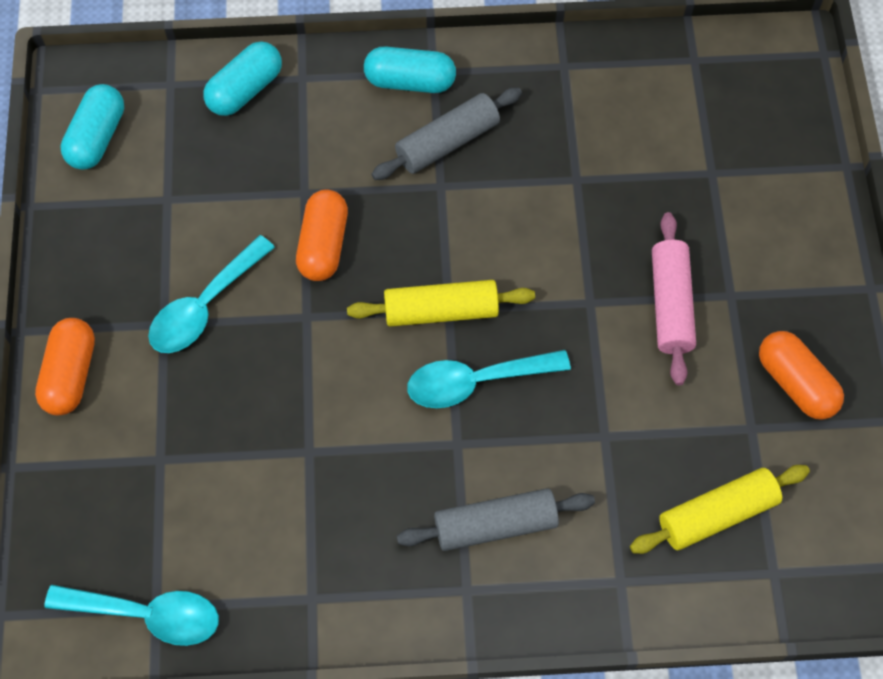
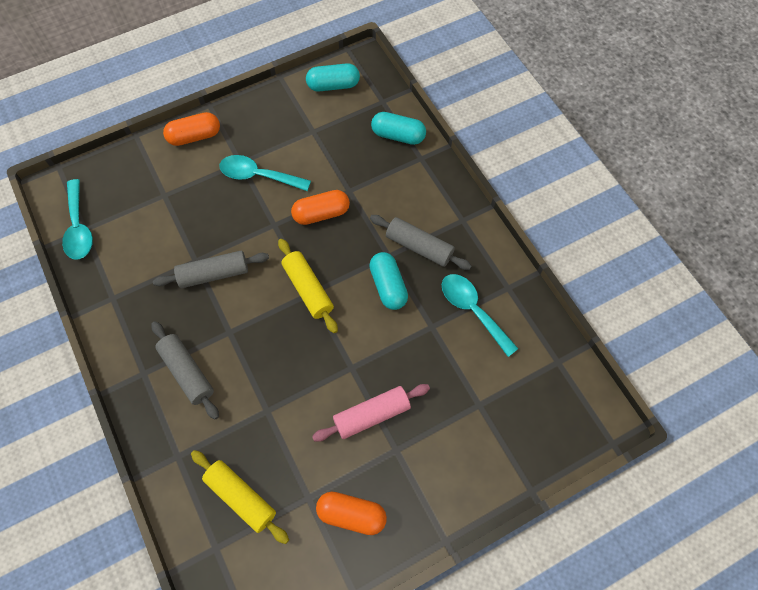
camera: 65 degrees right, 0 degrees up
(347, 432) = (214, 274): none -> grey rolling pin
(410, 81) = (449, 211): turquoise capsule -> turquoise capsule (388, 286)
(476, 381) = (272, 326): turquoise spoon -> turquoise spoon (473, 310)
(795, 383) = (351, 514): orange capsule -> orange capsule turned 75 degrees clockwise

